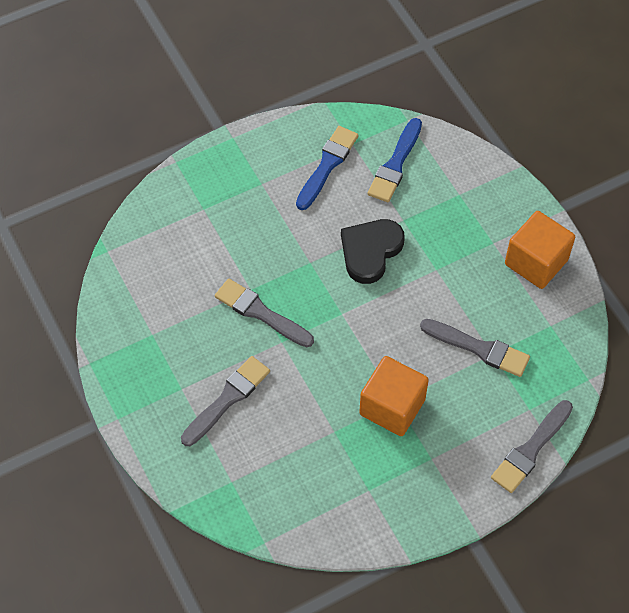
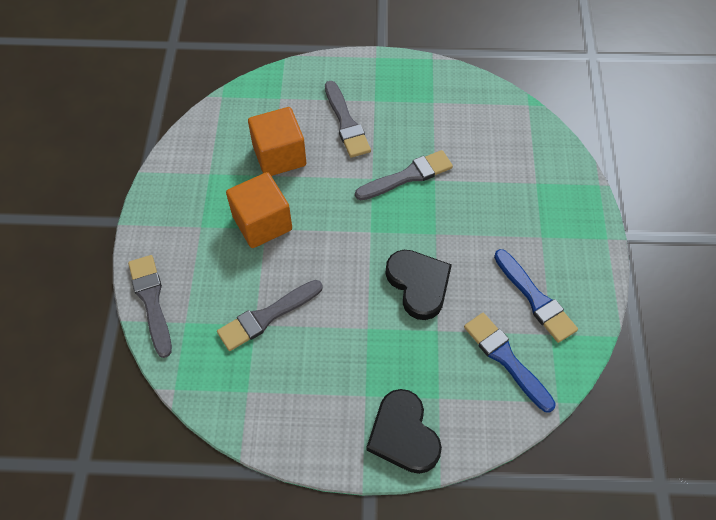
camera: 120 degrees right, 0 degrees up
(504, 203) = (403, 434): none -> black heart
(536, 262) = (319, 422): orange cube -> orange cube (279, 156)

